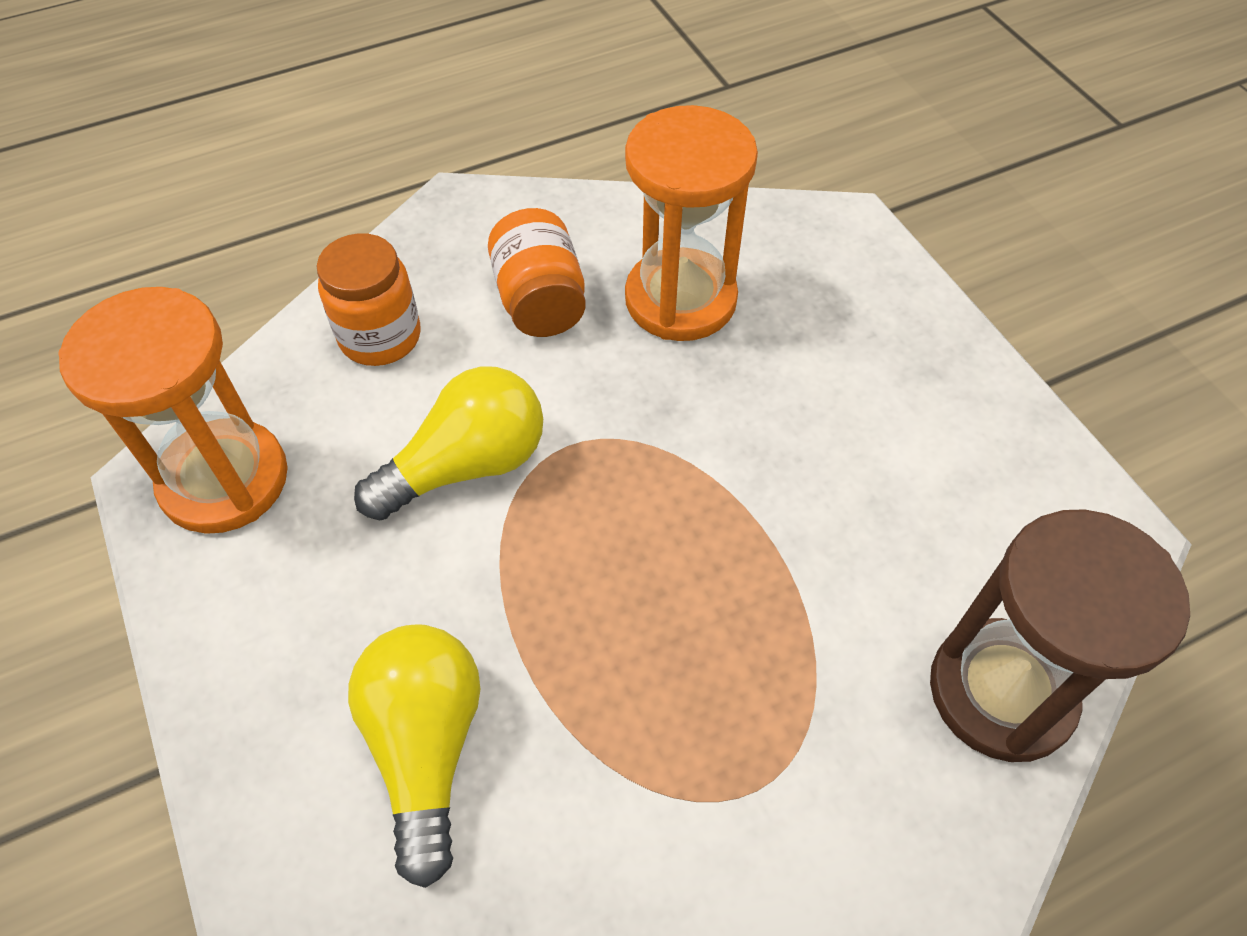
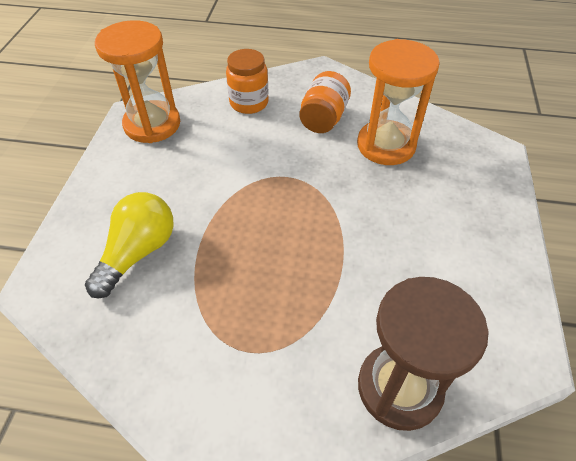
camera: 35 degrees right, 5 degrees down
(466, 466) = (241, 163): yellow light bulb -> none

